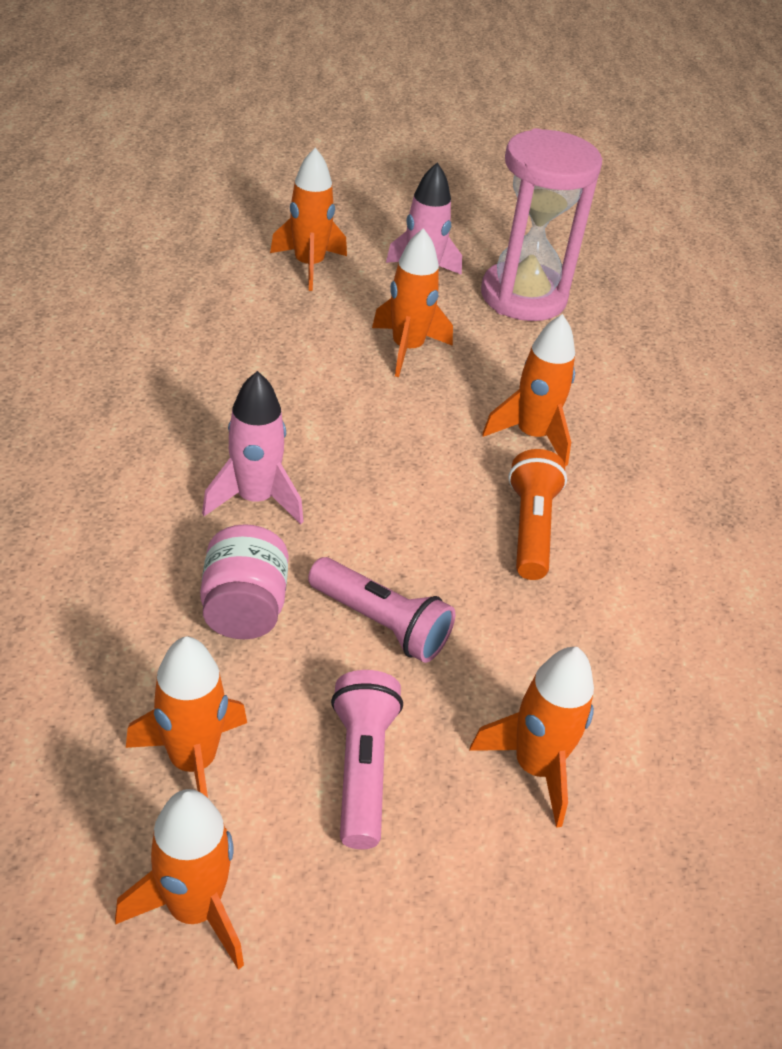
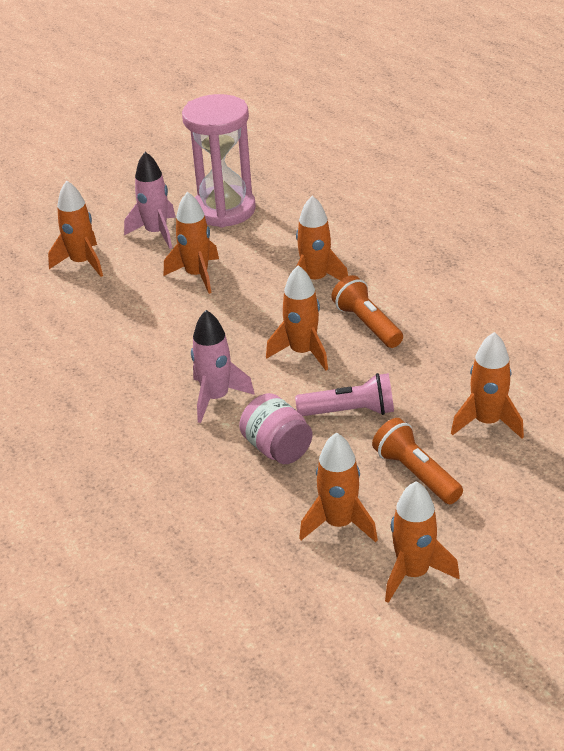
camera: 30 degrees left, 5 degrees down
(362, 767) = (415, 473): pink flashlight -> orange flashlight
(414, 511) = (302, 352): none -> orange rocket

